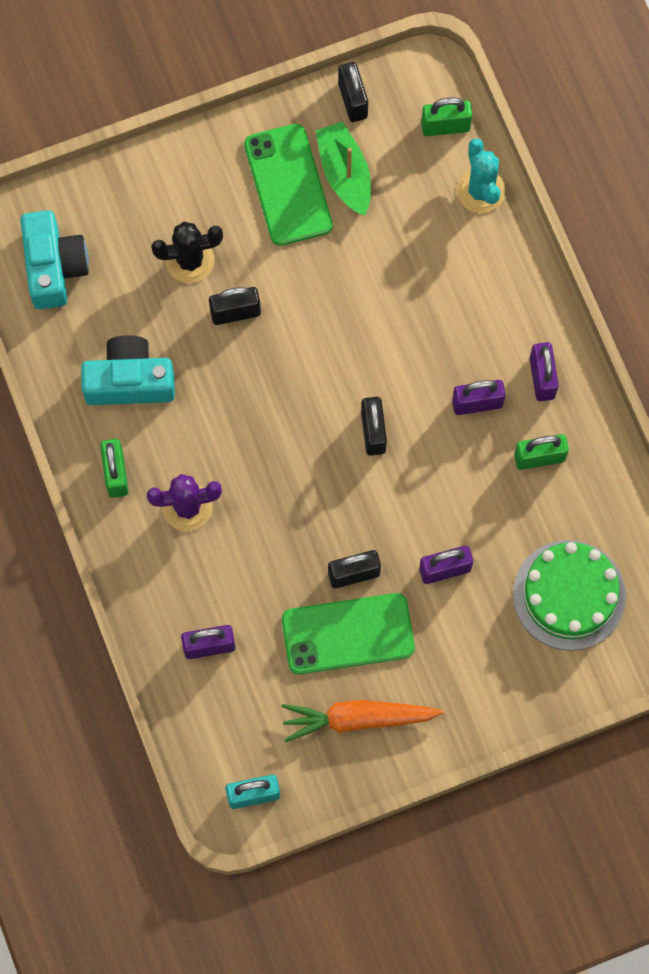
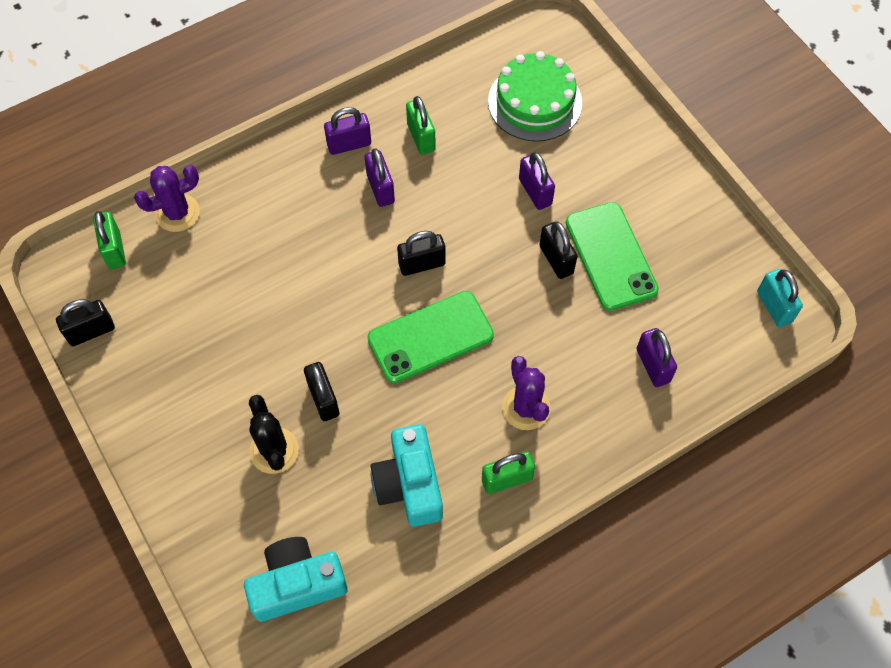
camera: 100 degrees left, 10 degrees down
(288, 185) = (185, 374): green phone -> green phone (430, 337)
(344, 174) = (169, 326): green boat -> none
(358, 719) = (682, 237): orange carrot -> none
(481, 191) = (177, 213): turquoise cactus -> purple cactus

